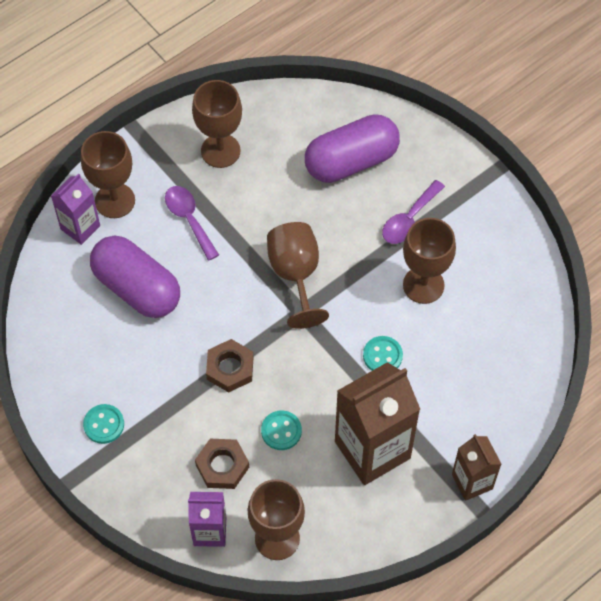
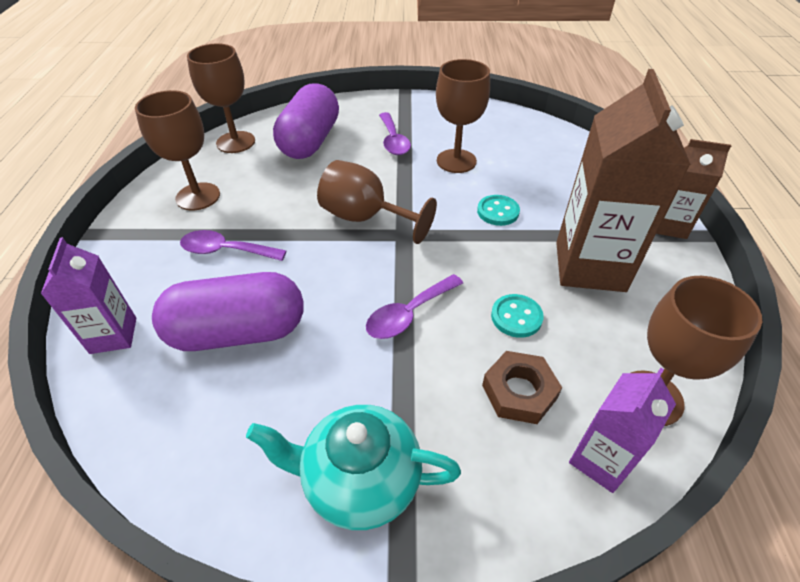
camera: 50 degrees left, 15 degrees down
(104, 424) = (360, 481): turquoise button -> turquoise teapot
(115, 201) = (131, 290): brown goblet -> brown goblet (235, 142)
(230, 368) = (409, 314): brown nut -> purple spoon

